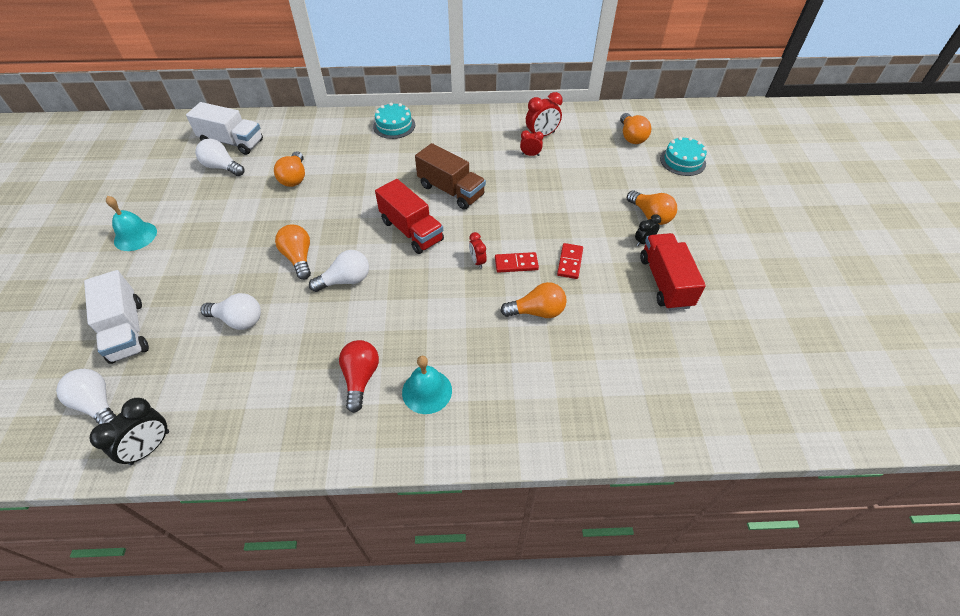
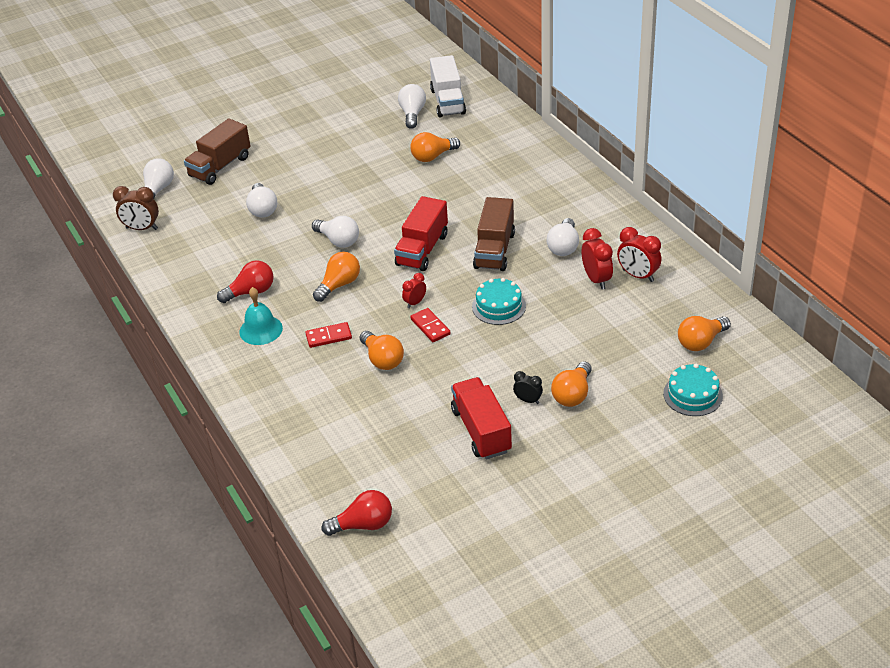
camera: 65 degrees right, 10 degrees down
(127, 330) = (220, 167): white truck -> brown truck
(135, 236) = (304, 119): turquoise bell -> none
(150, 447) = (142, 228): black clock -> brown clock
(299, 258) = (343, 206): orange light bulb -> orange light bulb (339, 285)
(394, 126) = (558, 176): turquoise cake -> turquoise cake (499, 306)
(479, 155) = (563, 247): none -> white light bulb
(530, 155) = (596, 279): red clock -> red clock, size x1.66
(570, 262) = (458, 359): red domino -> red domino (328, 337)
(665, 282) = (481, 430): red truck -> red truck turned 75 degrees counterclockwise
(751, 408) = (363, 525): none -> red light bulb

